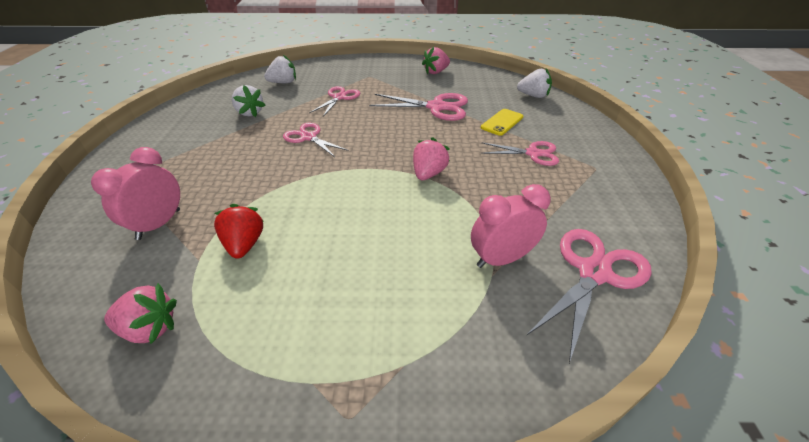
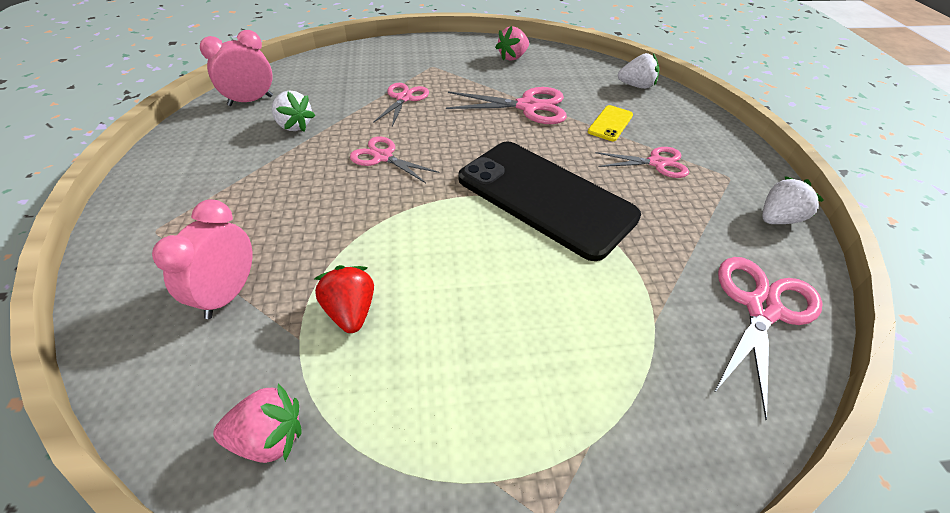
camera: 10 degrees left, 5 degrees up
(283, 82) = (324, 79): white strawberry -> white strawberry (777, 219)
(428, 174) = (545, 198): pink strawberry -> black phone
(501, 259) = (659, 301): pink clock -> pink clock (250, 101)

